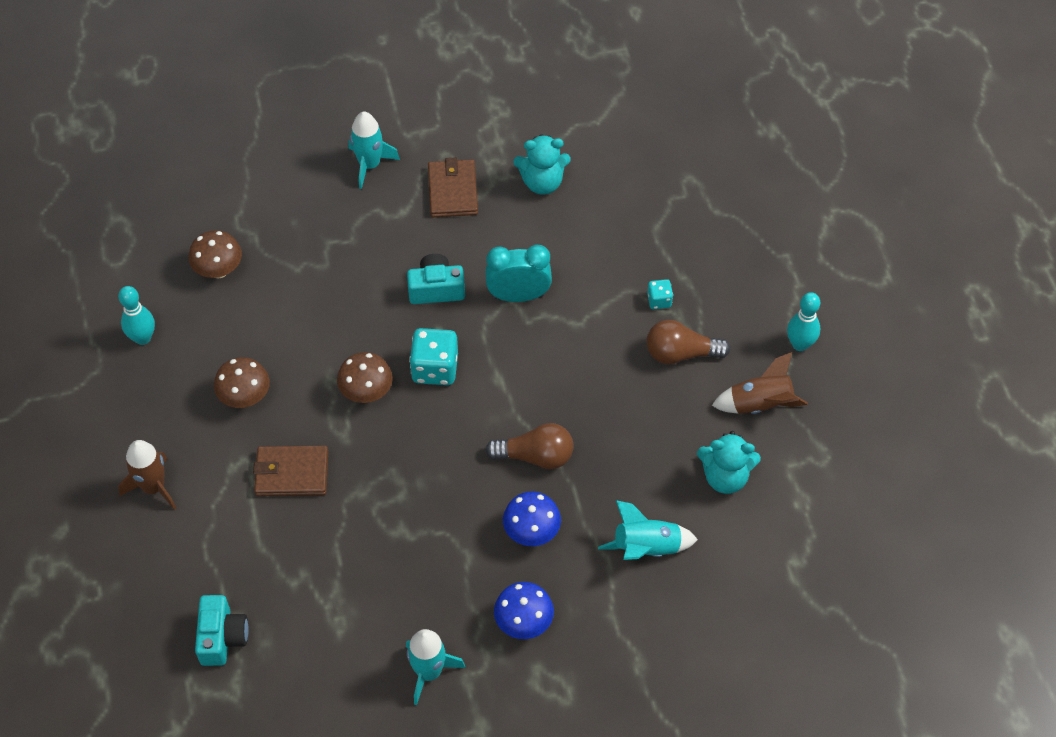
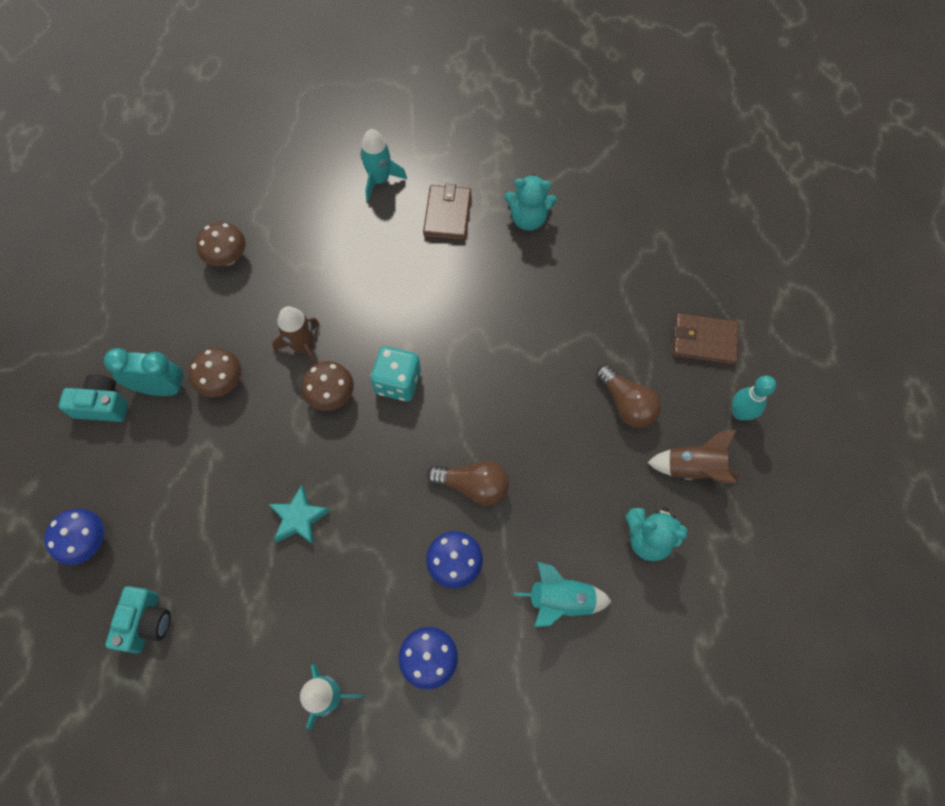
camera: 10 degrees right, 10 degrees up
(139, 572) = (88, 541): none -> blue mushroom
(143, 338) = (147, 311): turquoise bowling pin -> none
(153, 487) = (121, 457): brown rocket -> brown rocket (303, 347)
(291, 473) = (247, 465): brown wallet -> brown wallet (703, 340)
(359, 515) = (299, 518): none -> turquoise star
(436, 289) = (414, 305): turquoise camera -> turquoise camera (102, 405)
(518, 295) = (487, 323): turquoise clock -> turquoise clock (162, 388)
(659, 300) = (614, 348): turquoise dice -> none
(681, 353) = (626, 404): brown light bulb -> brown light bulb turned 135 degrees counterclockwise

